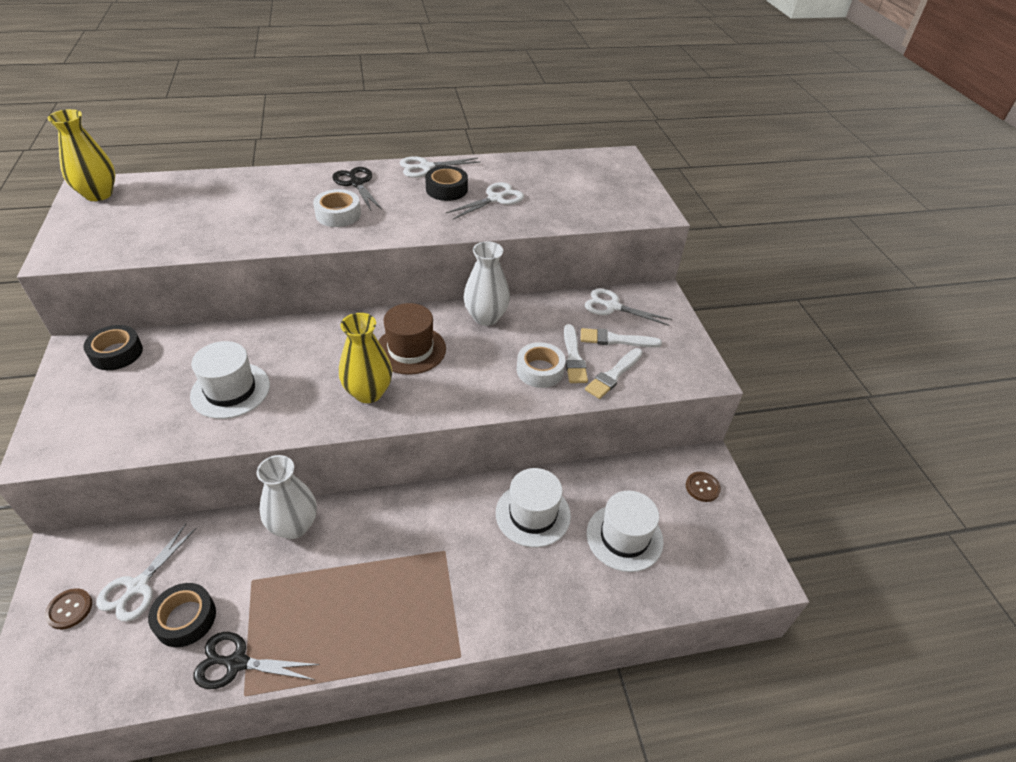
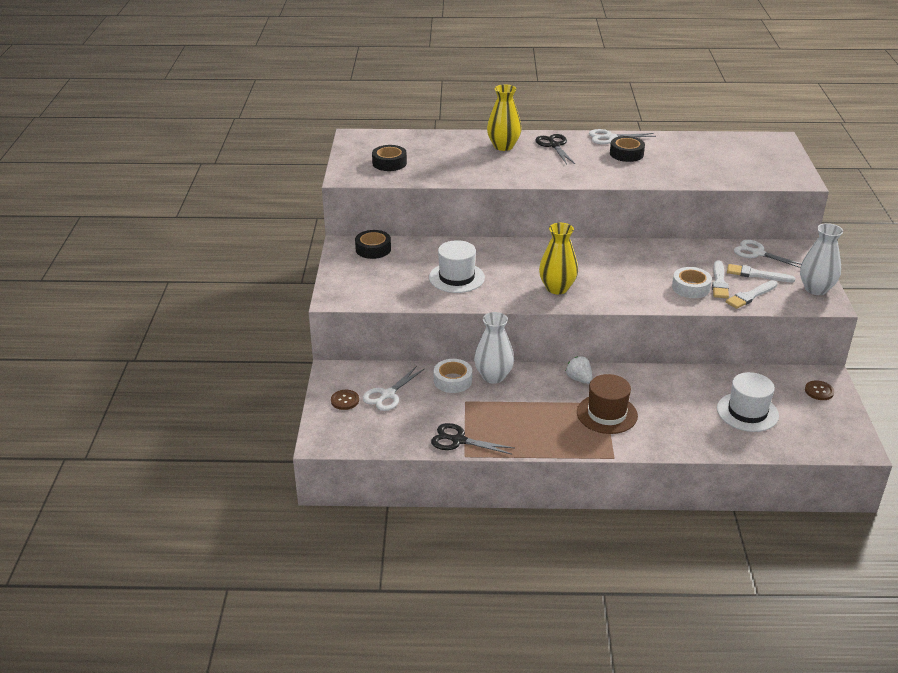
camera: 15 degrees right, 10 degrees down
(98, 194) = (363, 141): yellow vase -> yellow vase (503, 146)
(185, 618) = (422, 415): black tape -> black tape (389, 163)
(338, 214) = (541, 165): white tape -> white tape (452, 380)
(409, 513) = (579, 379): none -> white strawberry
(410, 349) = (589, 266): brown hat -> brown hat (607, 414)
(486, 317) = (650, 251): white vase -> white vase (815, 289)
(495, 199) = (666, 163): white scissors -> none
(533, 514) = (675, 391): white hat -> none

